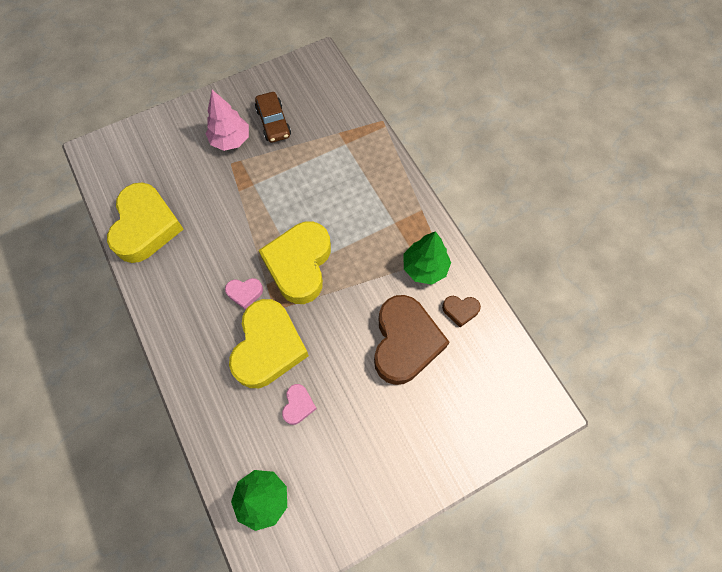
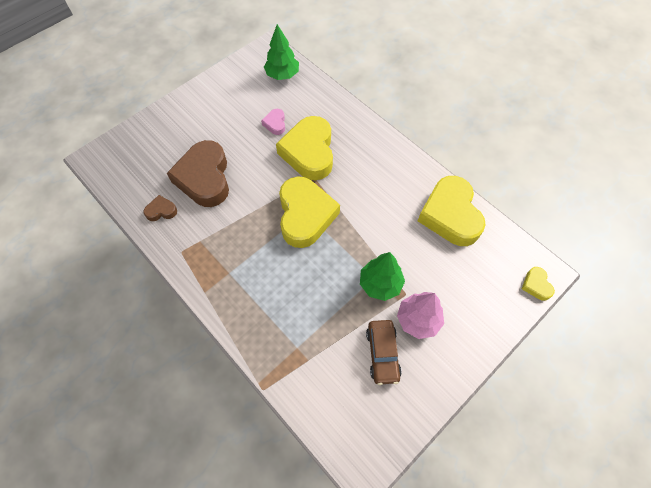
camera: 165 degrees right, 5 degrees down
(108, 143) = (536, 285): none -> yellow heart
(245, 293) = (342, 184): pink heart -> none
(273, 122) = (382, 353): brown car -> brown car turned 150 degrees counterclockwise
(425, 267) = (195, 238): green tree -> green tree (380, 284)

